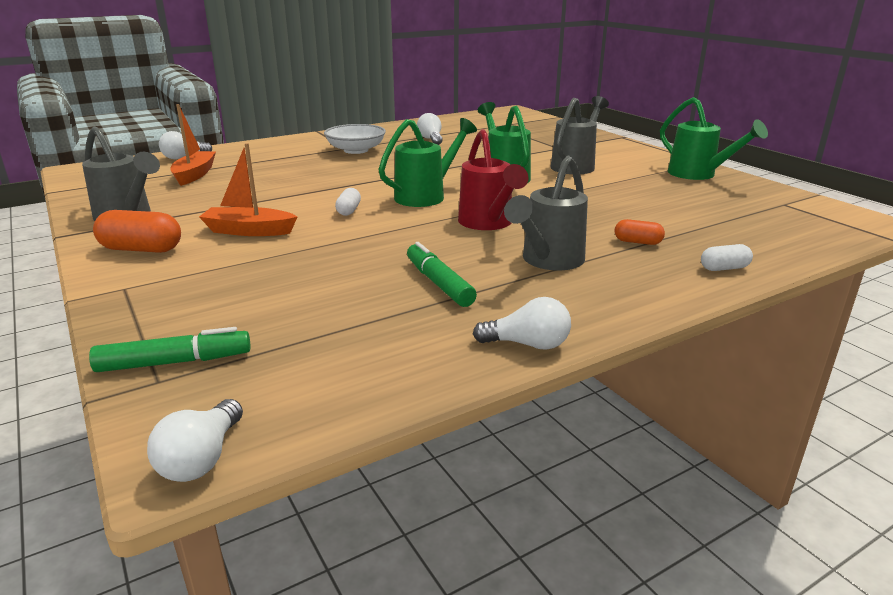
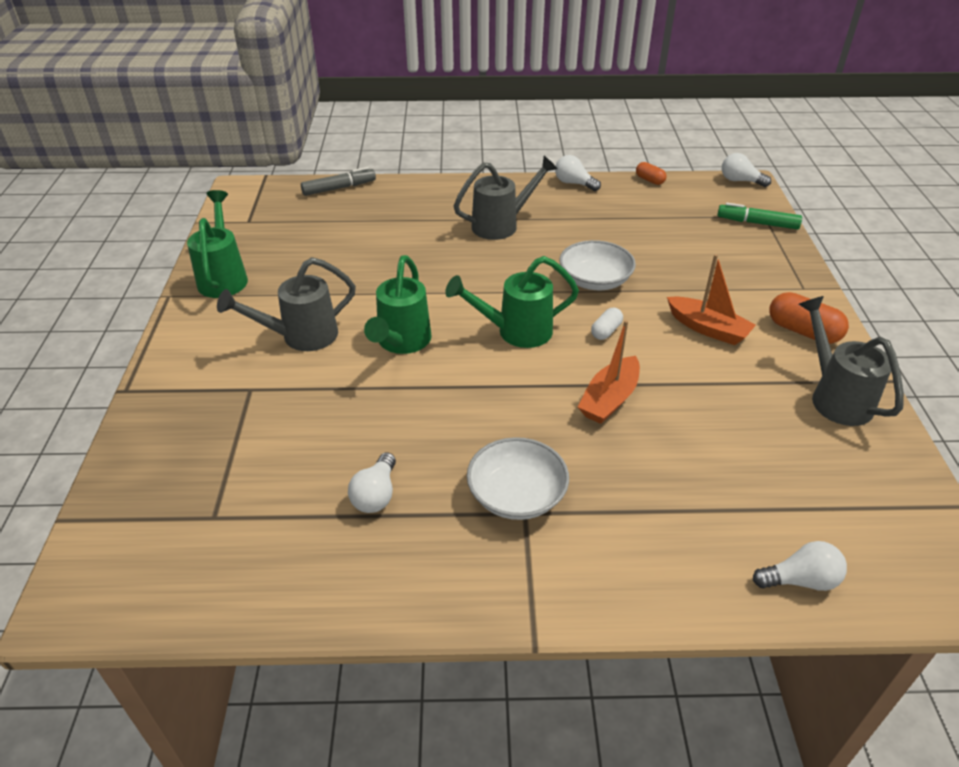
camera: 150 degrees left, 15 degrees up
(194, 175) = (773, 490): orange boat -> orange boat (609, 399)
(202, 459) = (740, 181): white light bulb -> white light bulb turned 105 degrees counterclockwise
(387, 239) = (595, 280): none -> white bowl
(439, 283) = (588, 229): green marker -> none
(488, 224) = (500, 273): red watering can -> none
(637, 242) = (421, 222): orange capsule -> orange capsule (649, 180)
(724, 268) = (407, 189): white capsule -> none
(793, 249) = (339, 188): none -> grey marker

